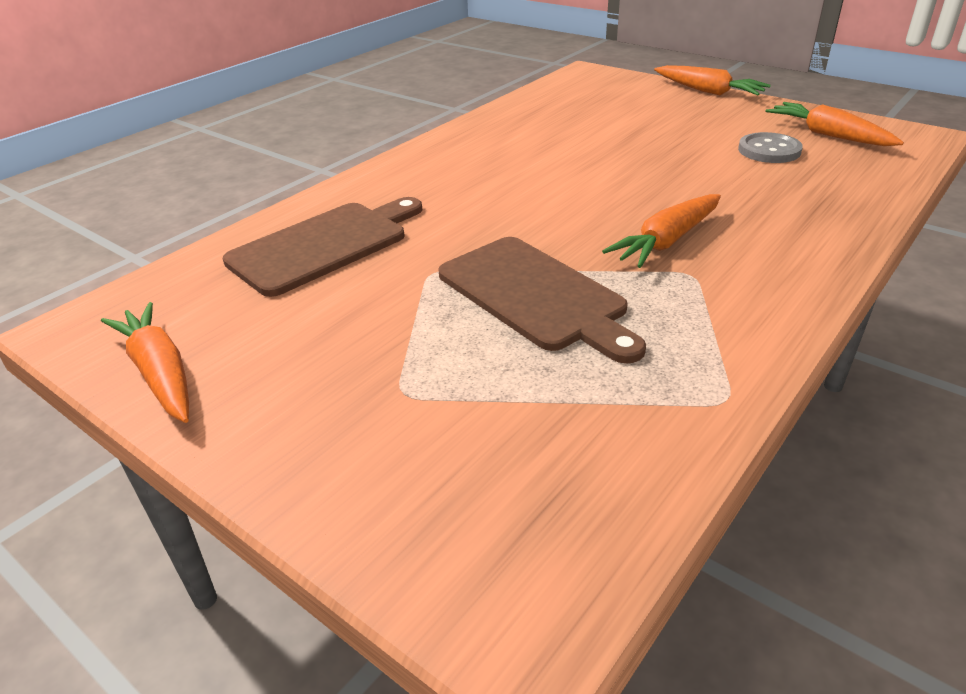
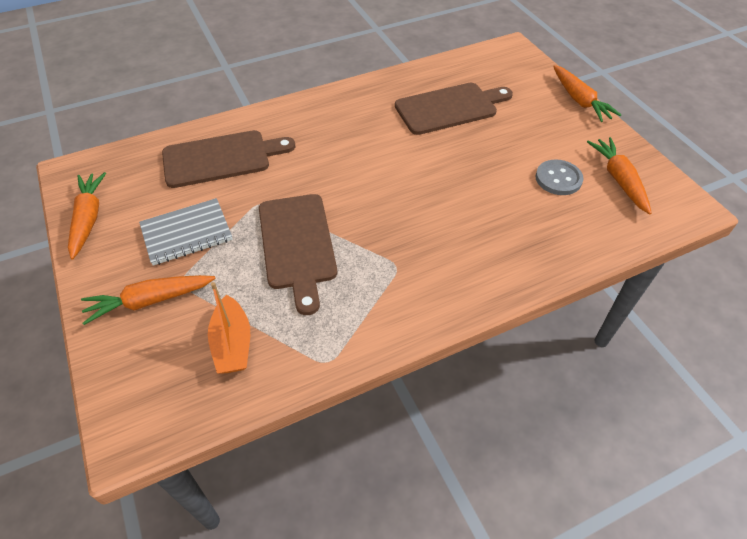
camera: 25 degrees right, 15 degrees up
(353, 336) = (186, 233): none -> grey notebook
(567, 434) = (232, 344): none -> orange boat
(577, 128) = (450, 108): none -> brown cutting board
(667, 241) = (408, 234): orange carrot -> orange carrot (150, 301)

